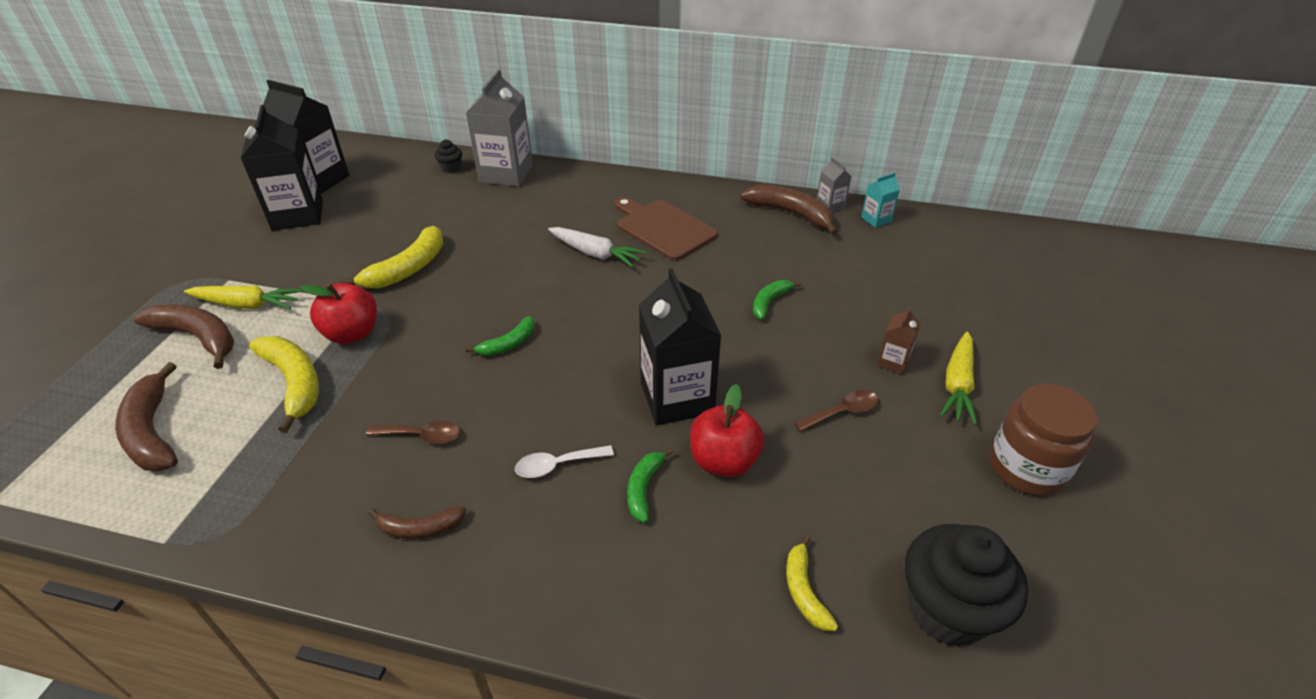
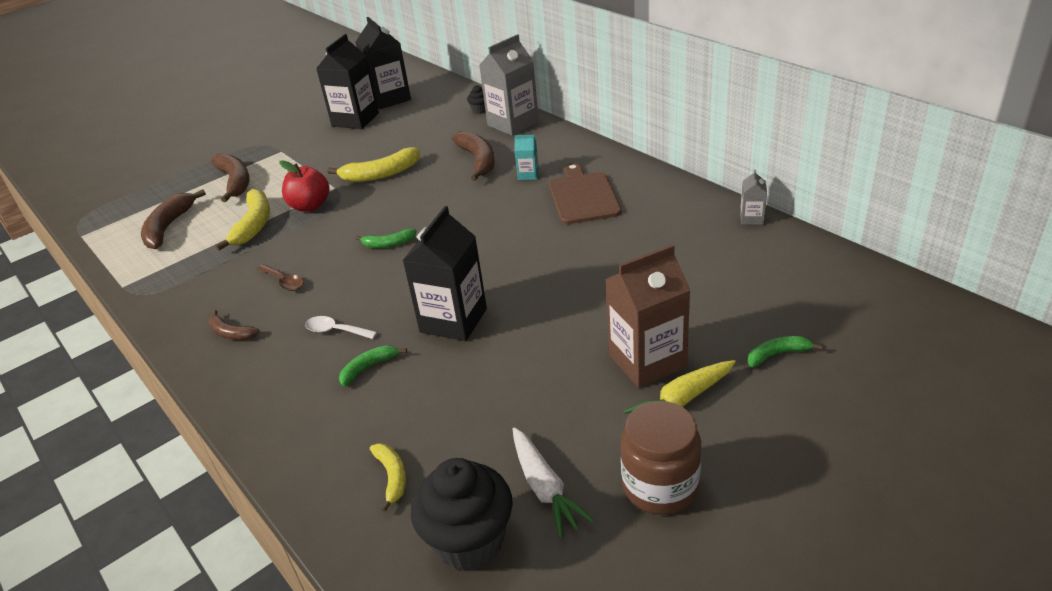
camera: 40 degrees right, 5 degrees down
(247, 305) = (275, 170): yellow carrot -> none
(595, 254) = (511, 200): white carrot -> white carrot (545, 488)
(723, 461) = (436, 374): red apple -> none
(769, 302) = (600, 279): green banana -> green banana (777, 354)
(791, 214) = (705, 215): brown banana -> brown banana (478, 160)
(804, 591) = (392, 477): yellow banana -> yellow banana turned 135 degrees clockwise
(842, 412) = (559, 379): brown spoon -> none
(876, 219) = (782, 243): turquoise carton -> turquoise carton (528, 175)
(892, 362) = (647, 361): brown carton -> brown carton, size x2.14

